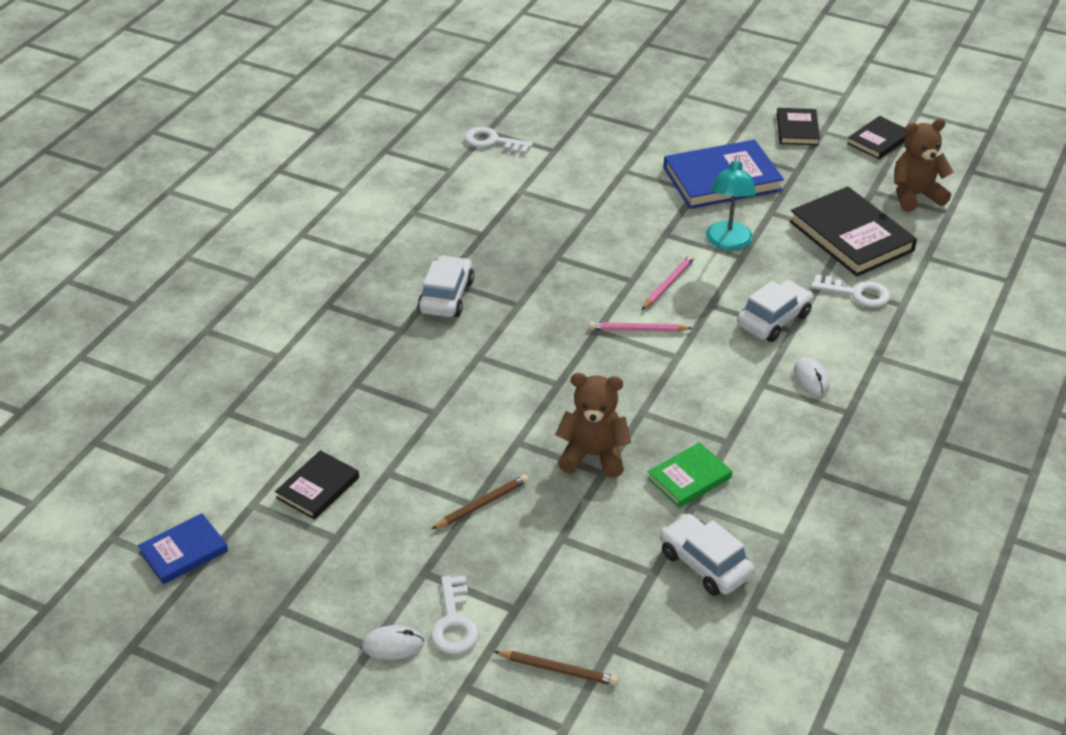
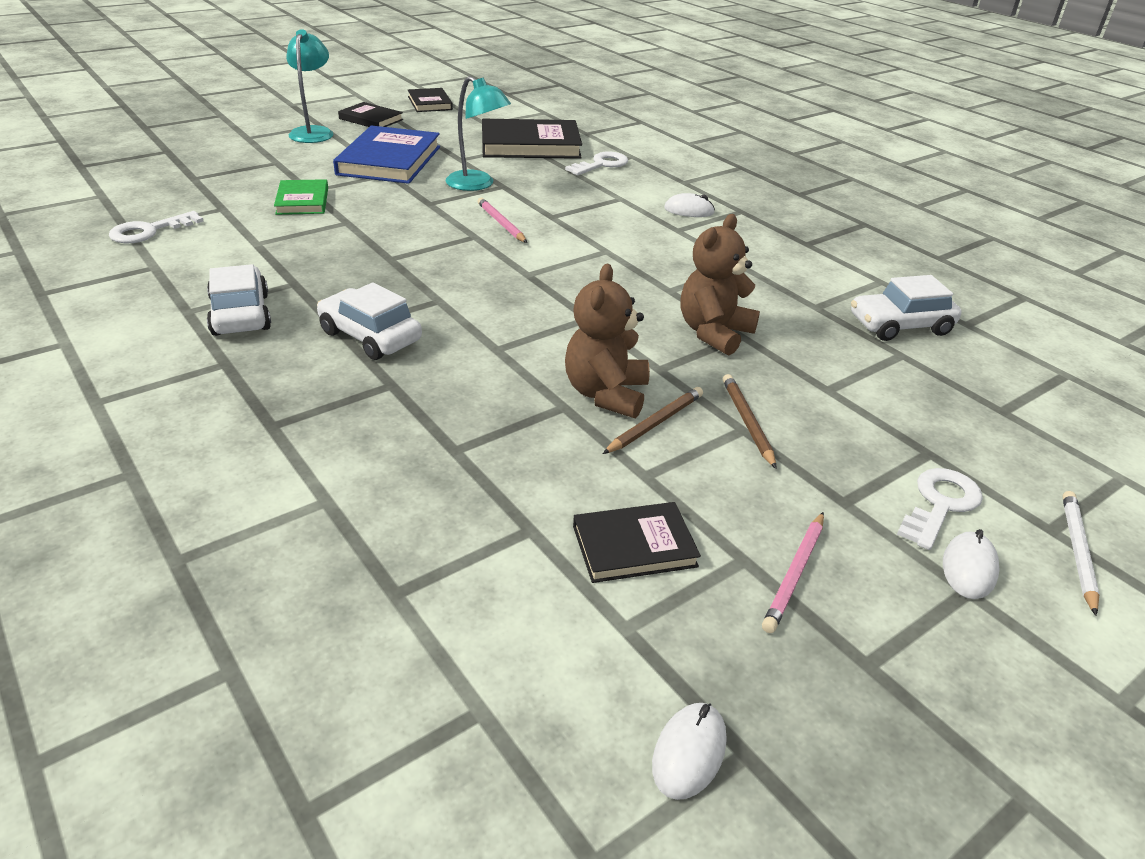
camera: 65 degrees left, 5 degrees down
(183, 551) = (689, 753): blue book -> white mouse
(318, 488) = (634, 546): black book -> black book turned 75 degrees counterclockwise
(447, 702) = (1077, 551): none -> white pencil
(454, 623) = (940, 504): white key -> white key turned 75 degrees counterclockwise
(558, 669) = (1031, 453): brown pencil -> brown pencil (655, 423)
(637, 330) = (549, 255): pink pencil -> pink pencil (794, 574)
(689, 478) = (779, 297): green book -> green book (302, 201)
(732, 117) = (313, 132): none -> turquoise lamp
(774, 320) = (600, 200): white car -> white car (240, 314)
(915, 195) = (511, 114): brown teddy bear -> brown teddy bear (606, 394)

